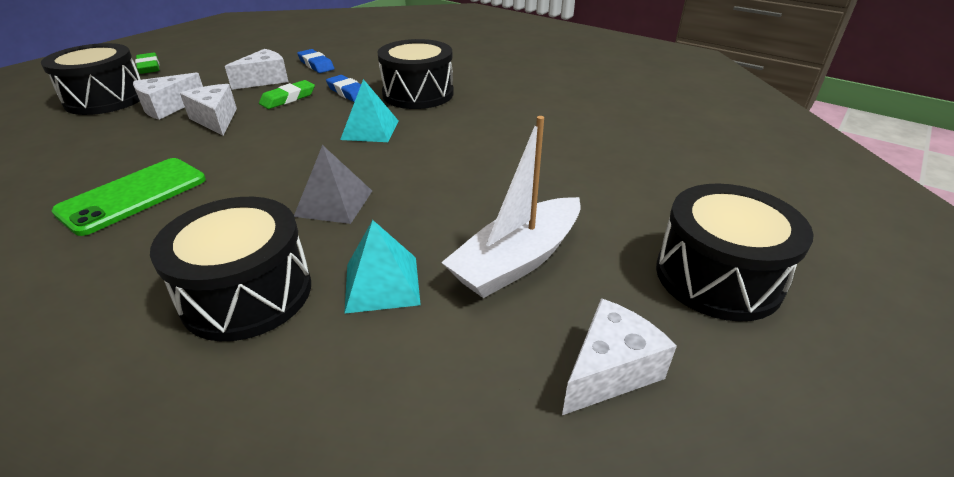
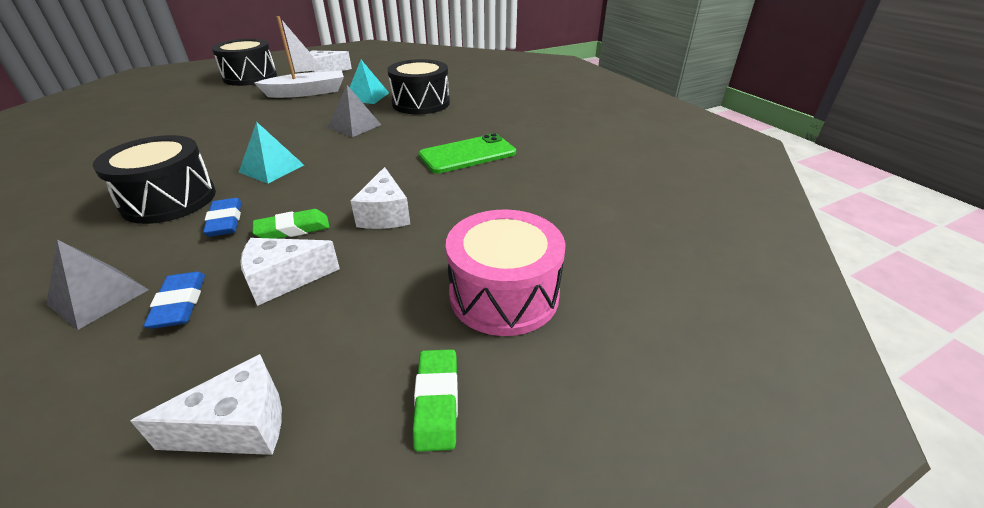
camera: 155 degrees left, 0 degrees up
(106, 99) = (504, 294): black drum -> pink drum
(168, 107) = (427, 250): white cheese -> white cheese (239, 426)
(366, 59) = (98, 297): none -> grey pyramid

